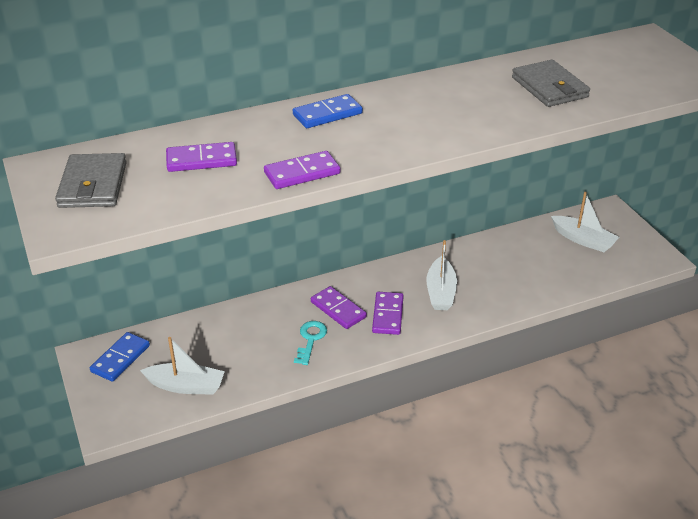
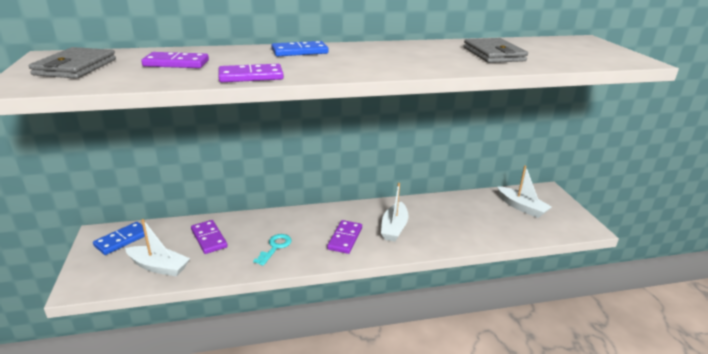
camera: 10 degrees right, 10 degrees down
(338, 309) = (307, 229): purple domino -> purple domino (209, 238)

